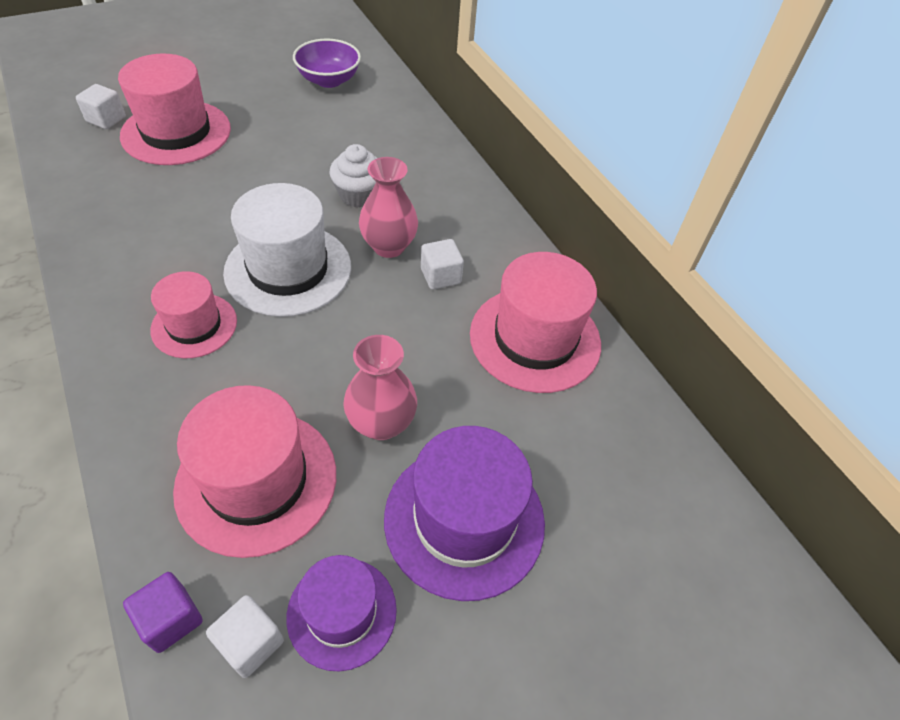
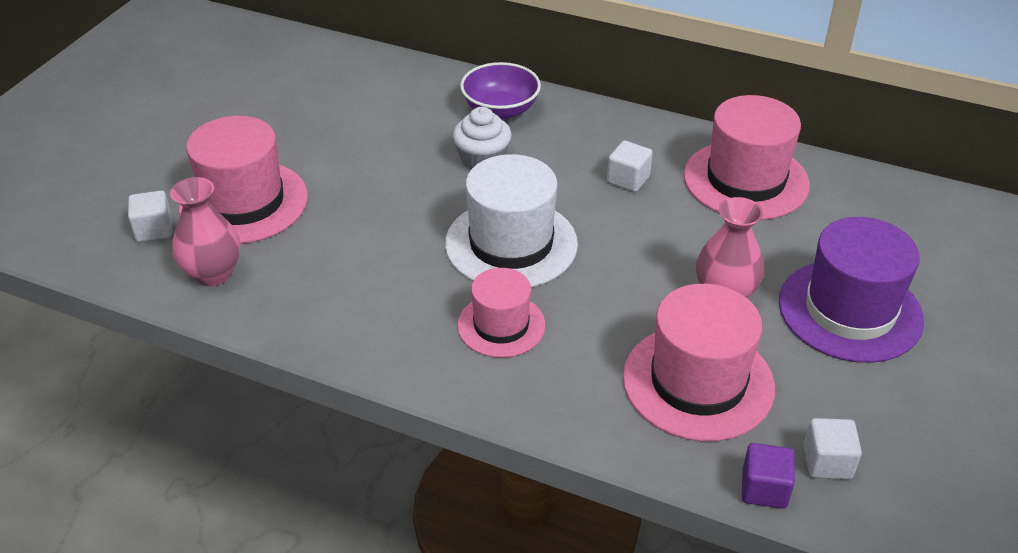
camera: 35 degrees left, 10 degrees down
(329, 80) = (315, 85): purple bowl -> purple bowl (500, 110)
(342, 612) = (853, 408): purple hat -> none
(389, 246) = (561, 182): pink vase -> pink vase (213, 273)

